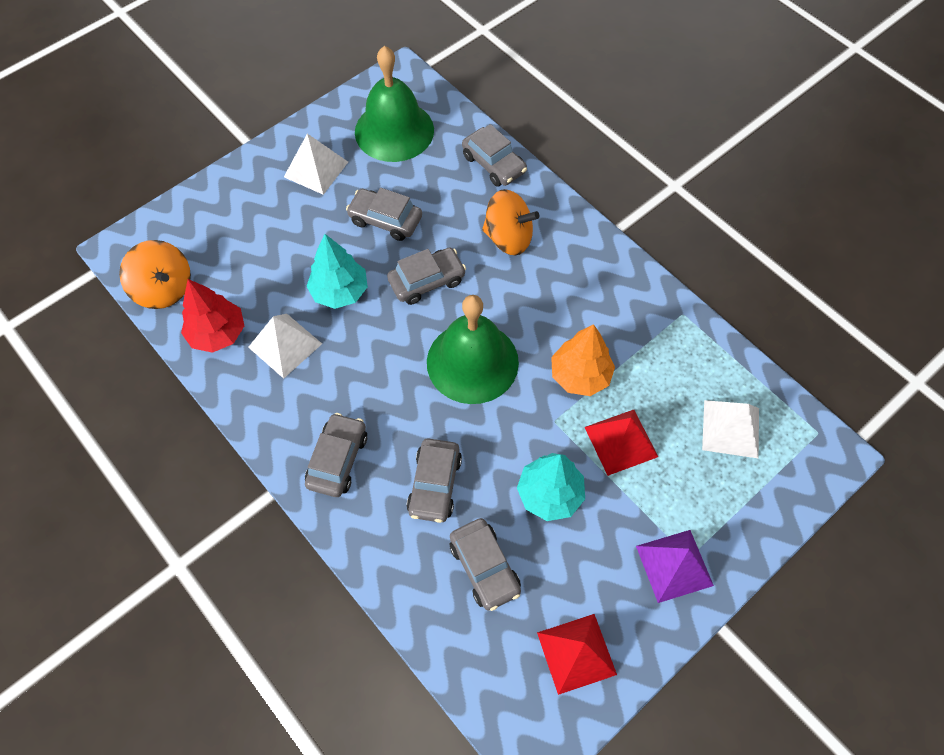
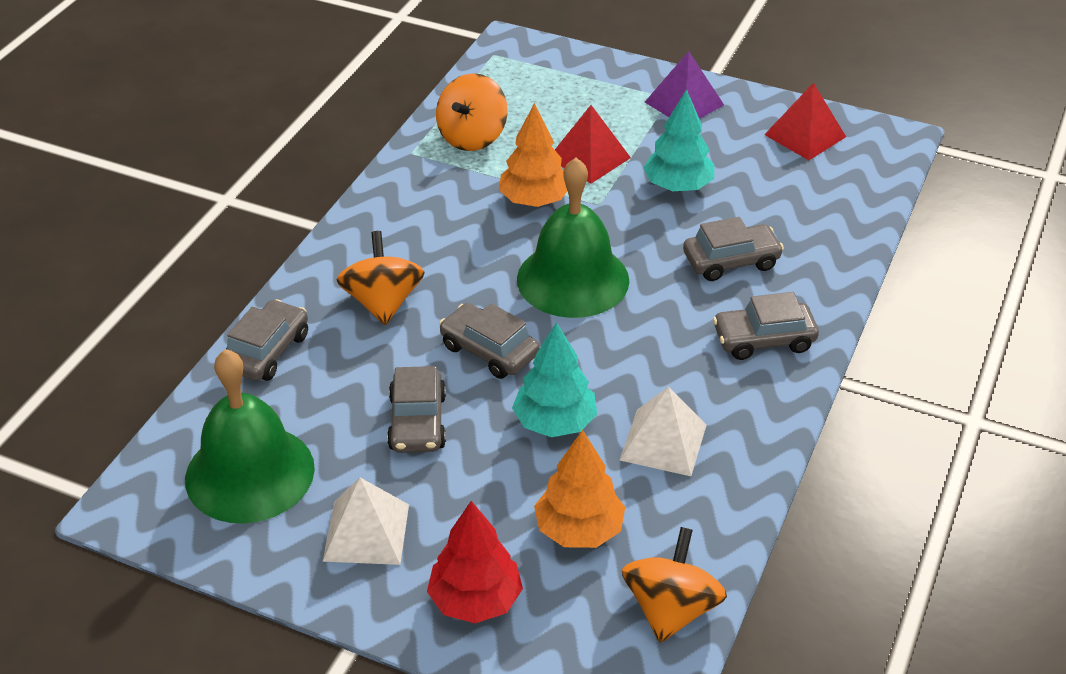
camera: 115 degrees left, 20 degrees down
(218, 334) = (694, 515): red tree -> red tree (475, 600)
(249, 268) = (579, 530): none -> orange tree
(484, 567) = (781, 205): grey car -> none
(687, 365) = (472, 137): none -> orange spinning top
(730, 428) = (525, 99): white pyramid -> none

